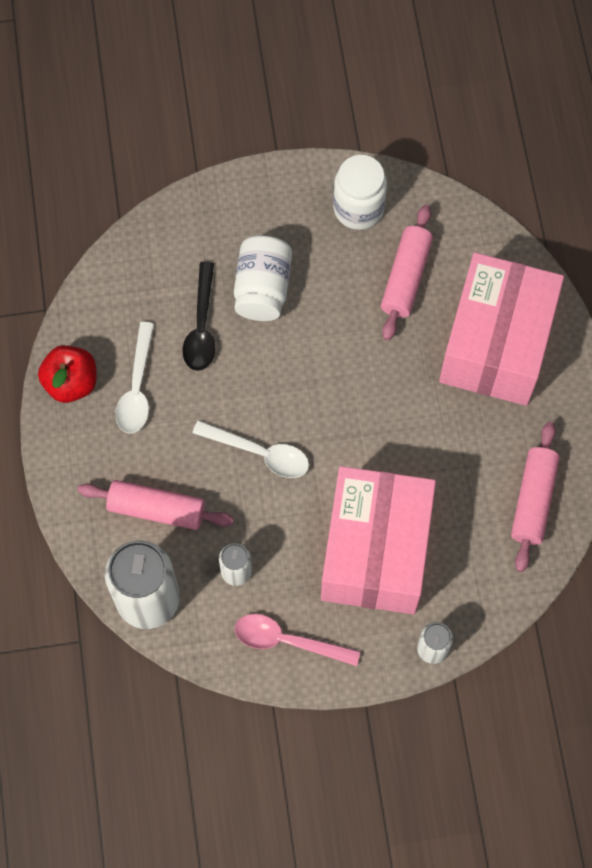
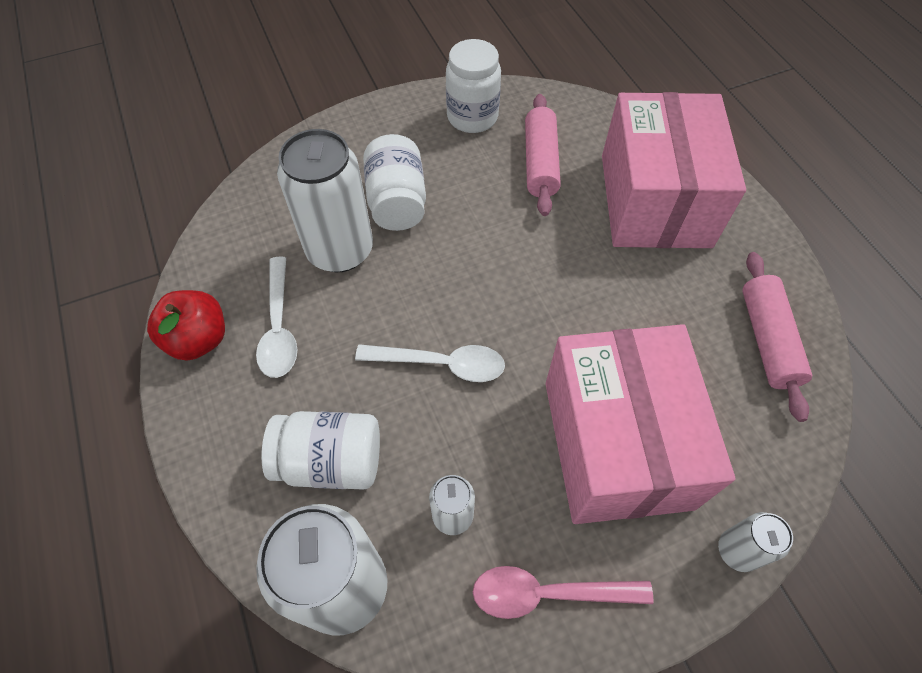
camera: 15 degrees left, 10 degrees down
(156, 509) = (331, 461): pink rolling pin -> white jar
(201, 327) = (340, 250): black spoon -> white can

